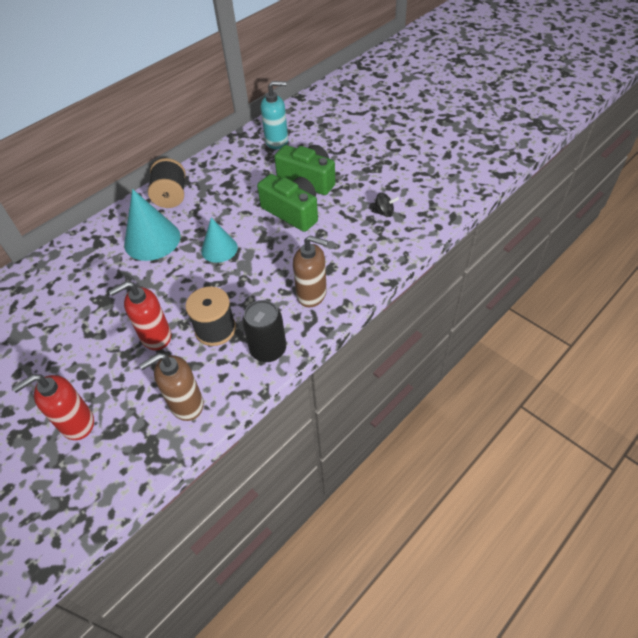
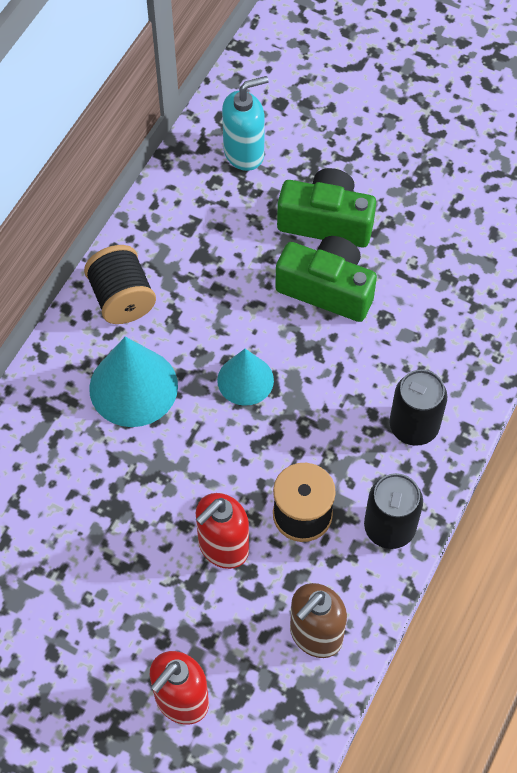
camera: 20 degrees left, 10 degrees up
(312, 294) = (414, 426): brown soap dispenser -> black can
(384, 213) = (464, 261): black spinning top -> none

